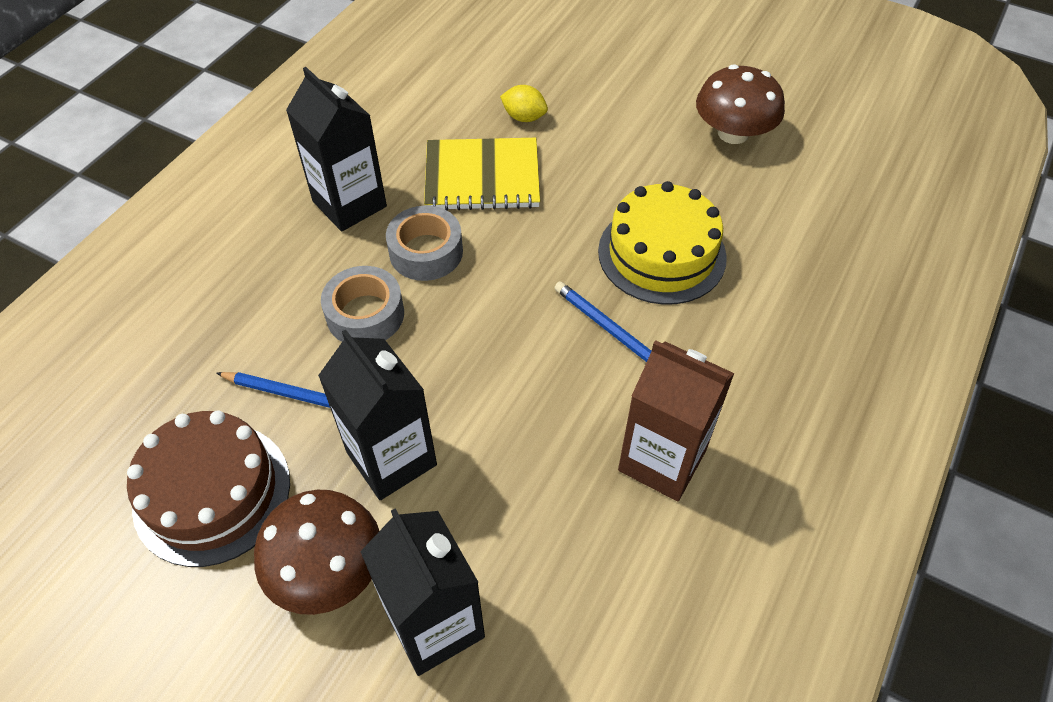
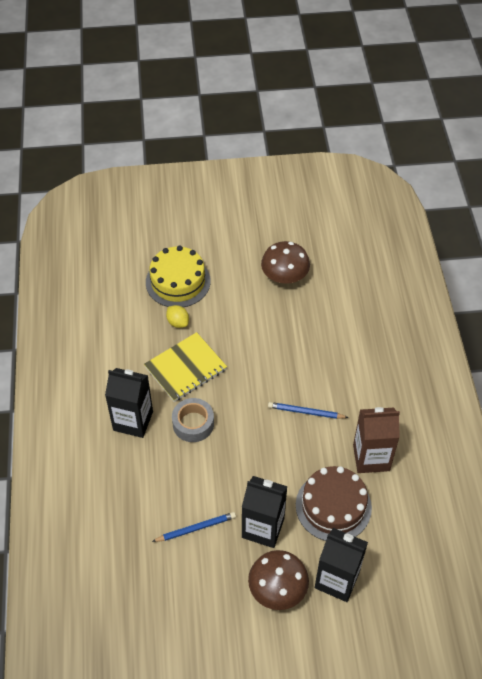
camera: 35 degrees left, 0 degrees up
(212, 493) = (200, 592): brown cake -> brown cake (333, 506)
(365, 314) = (193, 471): grey tape -> none
(524, 117) = (178, 322): yellow lemon -> yellow lemon turned 60 degrees clockwise
(661, 254) = (300, 361): yellow cake -> yellow cake (178, 281)

